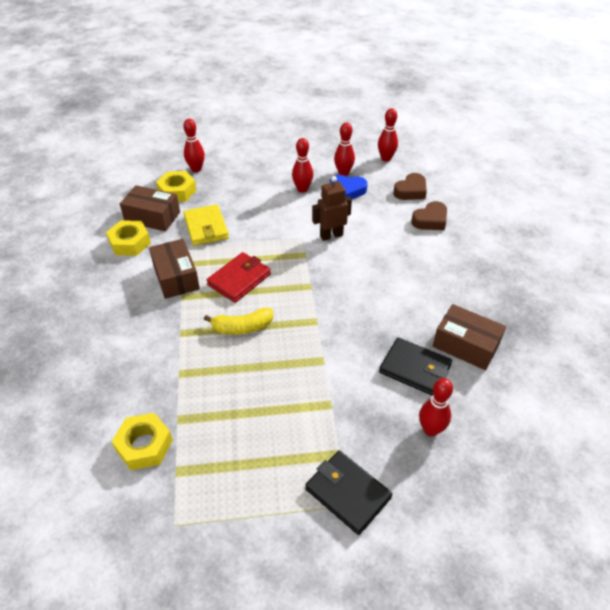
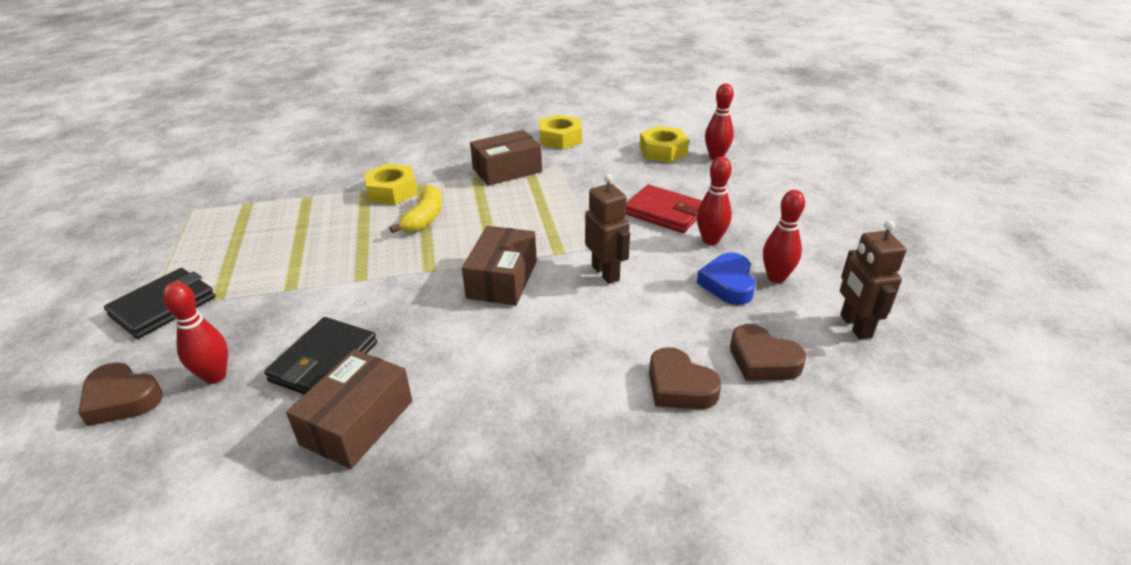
camera: 85 degrees right, 10 degrees down
(144, 445) = (283, 184): yellow nut -> yellow nut (392, 191)
(152, 217) = (608, 144): brown box -> brown box (502, 279)
(206, 227) = (598, 177): yellow wallet -> none
(239, 279) = (505, 208): red wallet -> red wallet (664, 213)
(242, 327) = (424, 218): yellow banana -> yellow banana turned 150 degrees counterclockwise
(386, 158) = (855, 326): red bowling pin -> brown robot
(456, 483) = (122, 399): none -> brown heart

